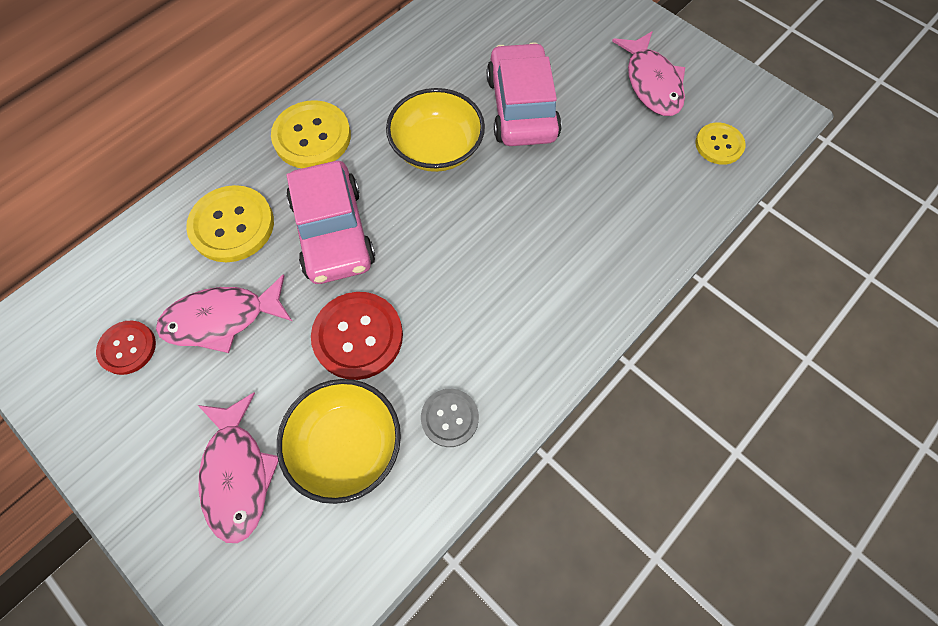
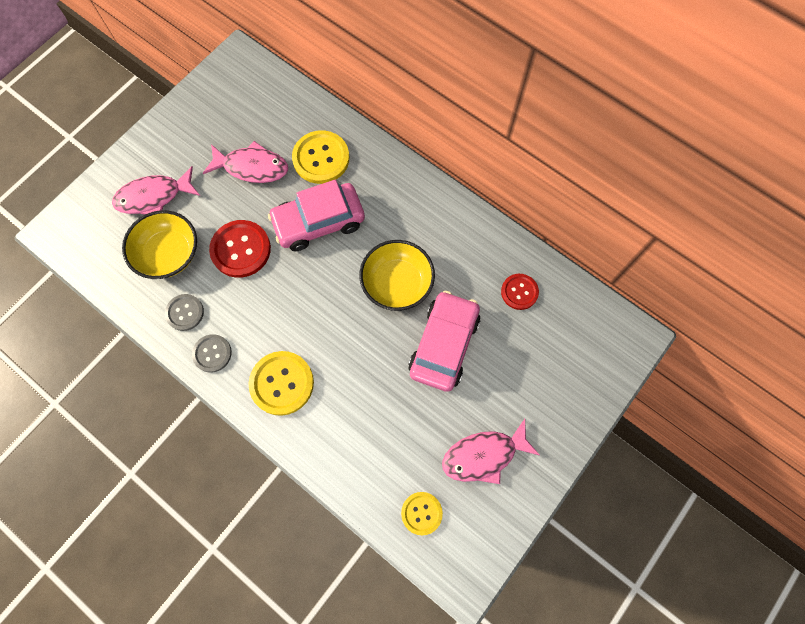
camera: 85 degrees right, 5 degrees up
(127, 348) = (232, 120): red button -> red button (519, 292)
(222, 319) = (252, 167): pink fish -> pink fish turned 120 degrees clockwise
(312, 137) = (399, 194): yellow button -> yellow button (282, 383)
(517, 377) = (212, 353): none -> grey button
(521, 108) = (444, 344): pink car -> pink car turned 60 degrees counterclockwise

